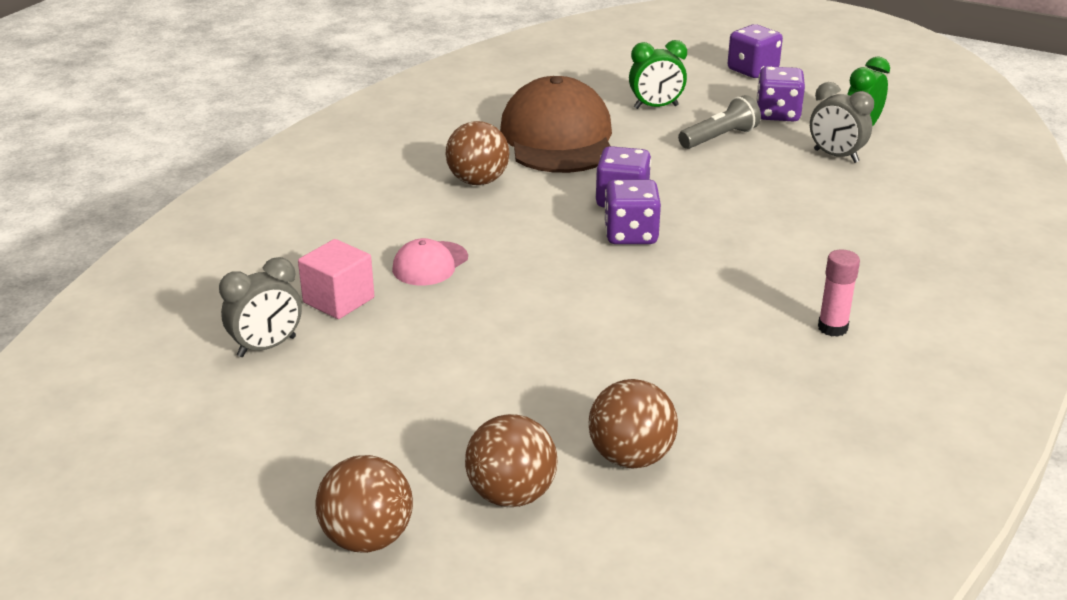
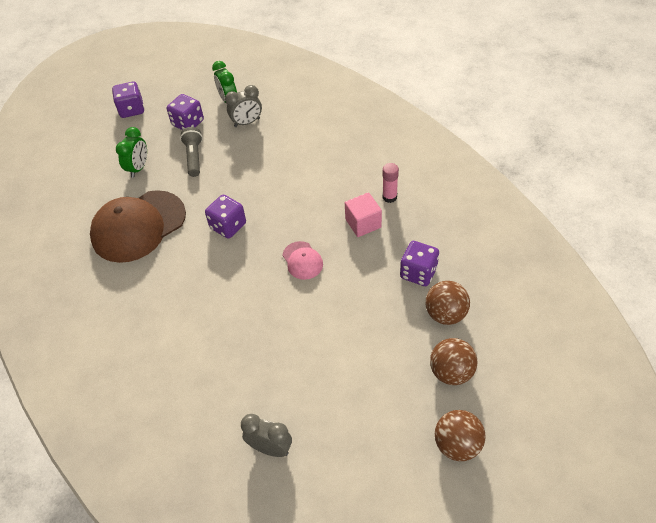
camera: 60 degrees left, 20 degrees up
(267, 347) = (270, 448): grey clock -> grey clock turned 60 degrees counterclockwise
(338, 300) = (244, 396): pink cube -> pink cube (363, 223)
(430, 264) = (234, 338): pink cap -> pink cap (302, 260)
(478, 181) = (159, 283): brown ball -> none
(558, 138) = (138, 226): brown cap -> brown cap turned 60 degrees counterclockwise
(631, 235) = (264, 236): purple dice -> purple dice (418, 273)

